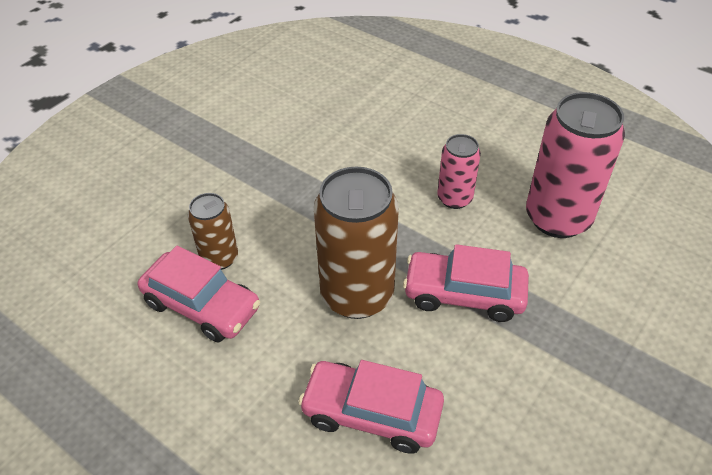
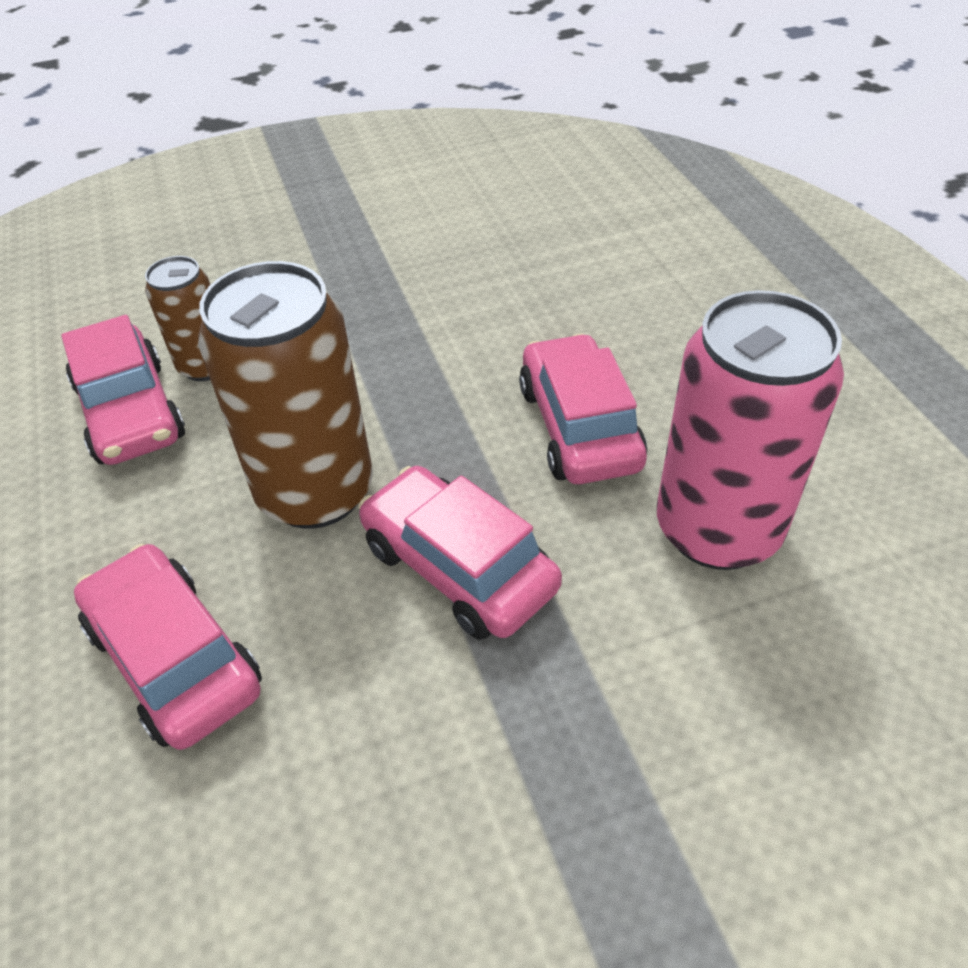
camera: 35 degrees right, 0 degrees up
(454, 198) = (578, 427): pink can -> pink car

